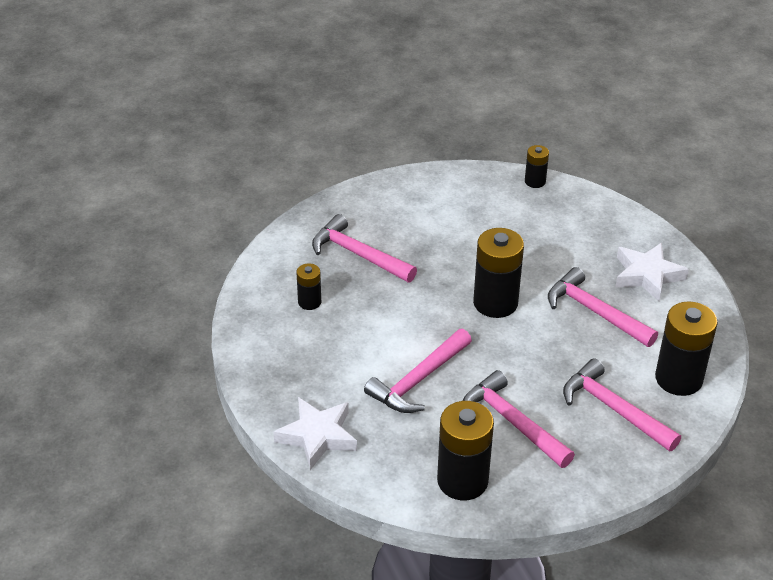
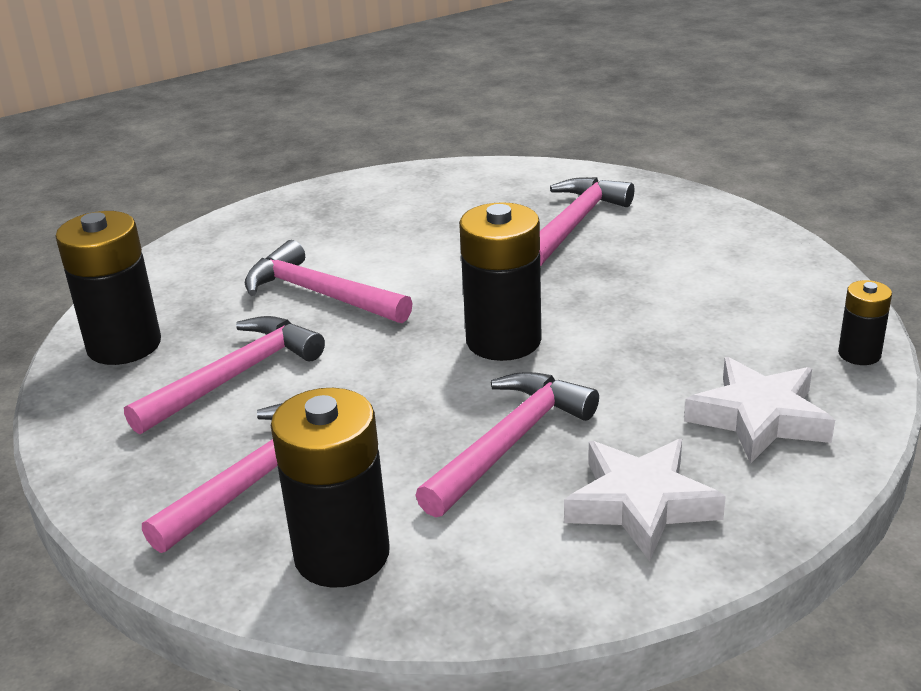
camera: 85 degrees right, 10 degrees down
(309, 302) = (463, 205): black battery -> none
(317, 436) = (218, 240): white star -> white star (759, 418)

